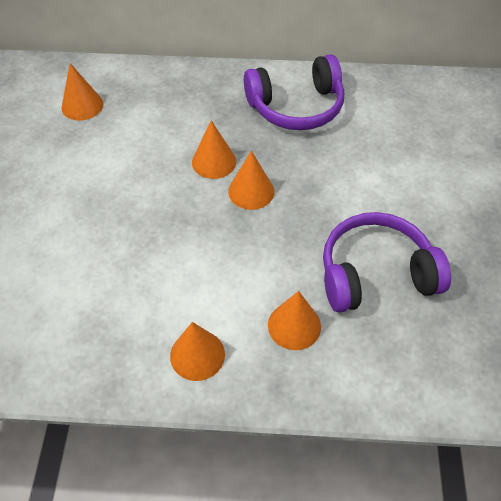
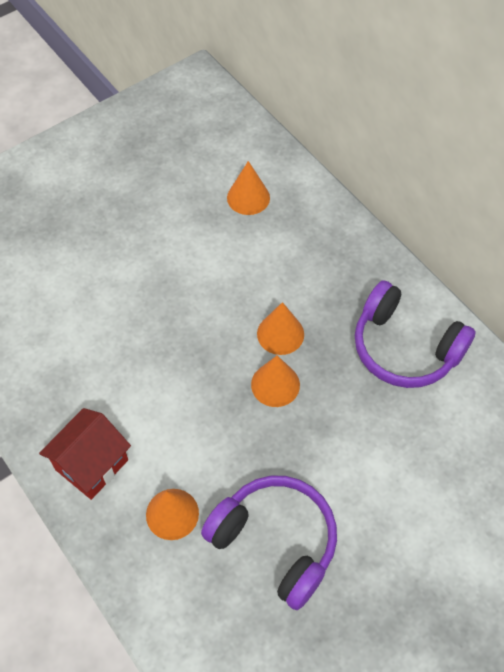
camera: 50 degrees right, 5 degrees up
(197, 355) = (92, 464): orange cone -> red house

